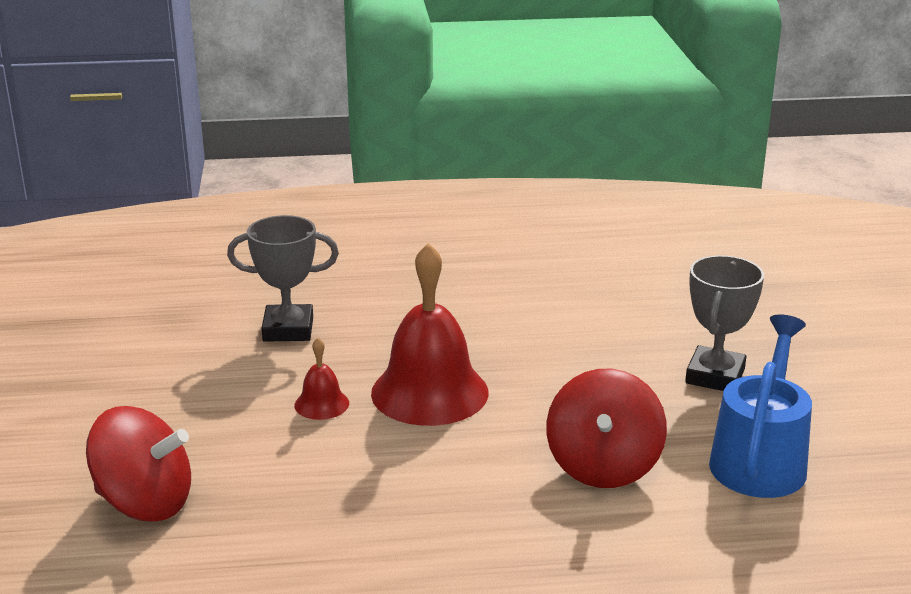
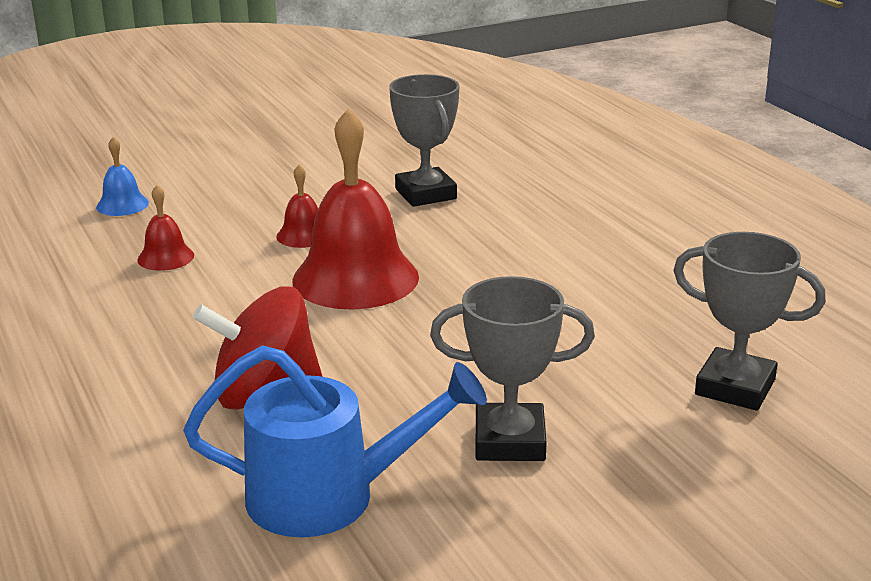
camera: 70 degrees right, 0 degrees up
(145, 503) = (122, 205): red spinning top -> blue bell
(306, 488) = (165, 257): none -> red bell
(682, 286) = (735, 387): none -> grey trophy

